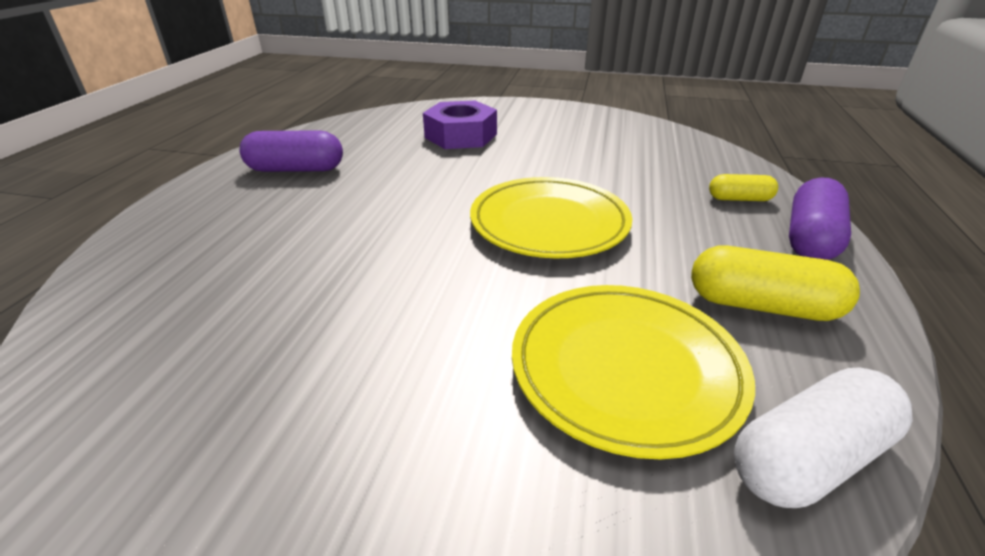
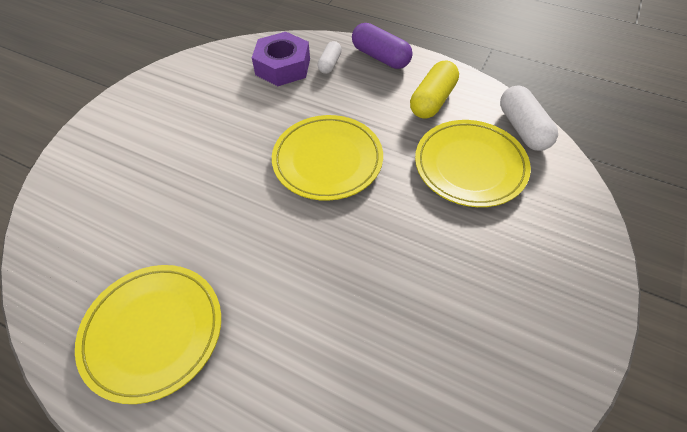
camera: 75 degrees left, 20 degrees up
(296, 169) = (153, 332): purple capsule -> yellow plate
(461, 136) = (145, 184): purple nut -> purple nut (283, 66)
(739, 199) = (330, 64): yellow capsule -> white capsule

